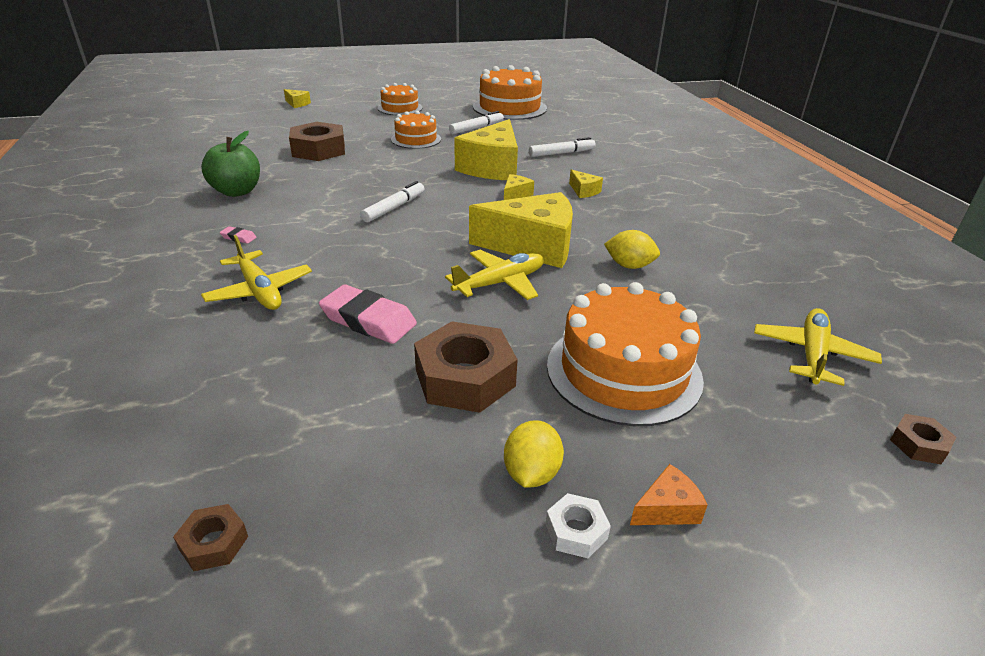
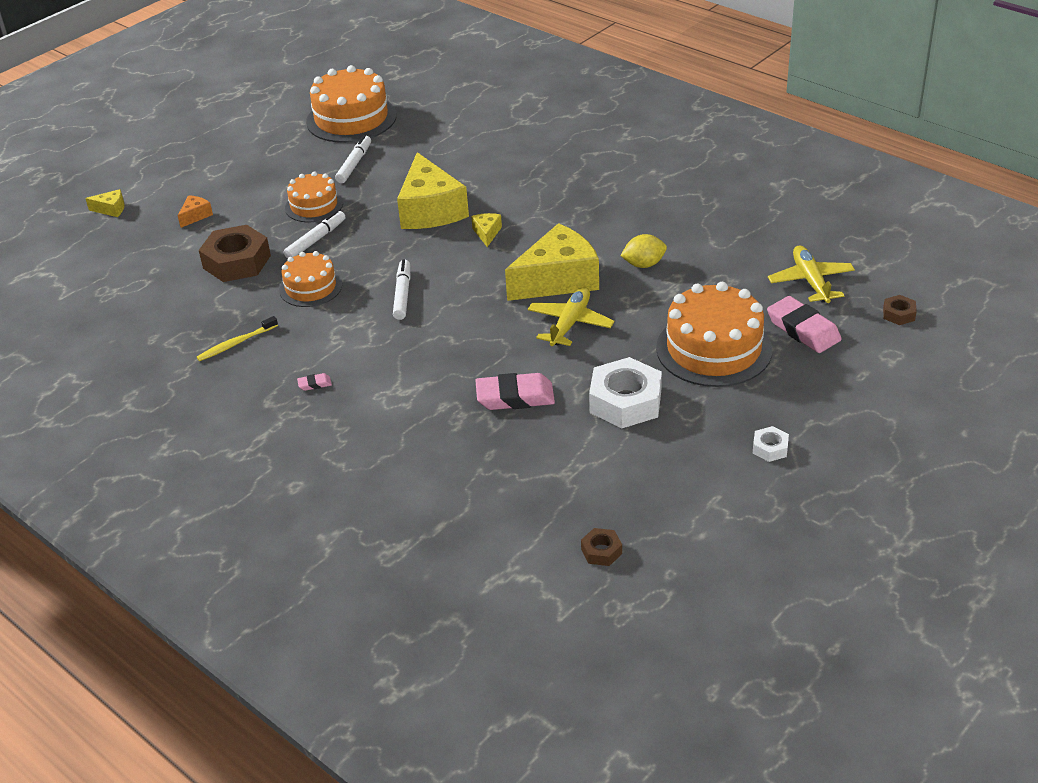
camera: 30 degrees left, 5 degrees up
(237, 191) = (236, 343): green apple -> yellow toothbrush
(259, 291) = (405, 416): yellow plane -> none
(400, 108) = (236, 168): orange cake -> orange cake (310, 287)
(465, 378) = (625, 402): brown nut -> white nut
(531, 473) = (721, 433): yellow lemon -> none
(561, 153) = (472, 164): white marker -> white marker (316, 240)
(583, 191) = (538, 203): yellow cheese -> none
(666, 509) = (803, 414): orange cheese -> orange cheese (195, 216)
(758, 401) = (803, 329): none -> pink eraser

